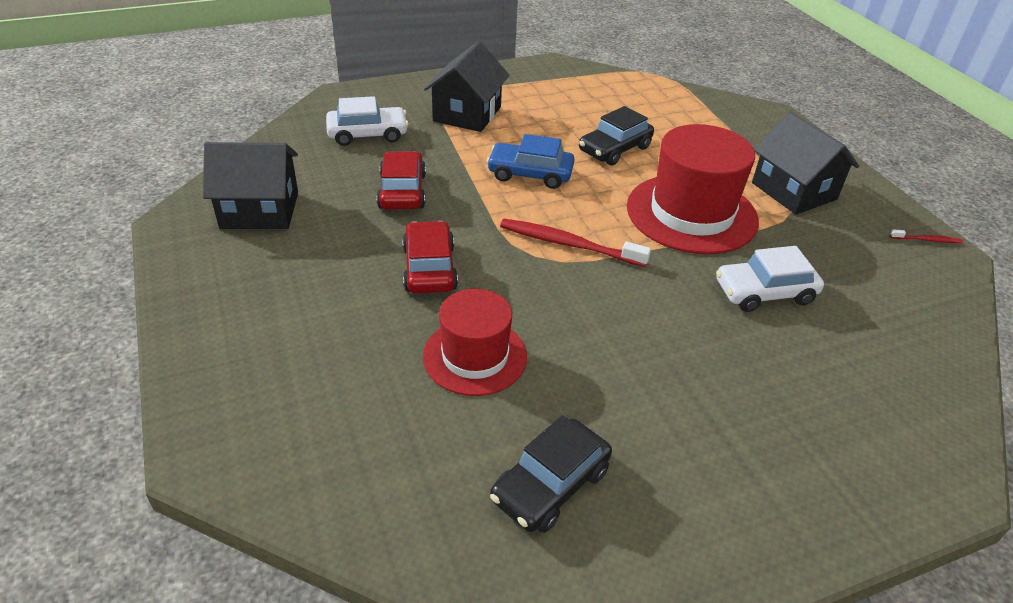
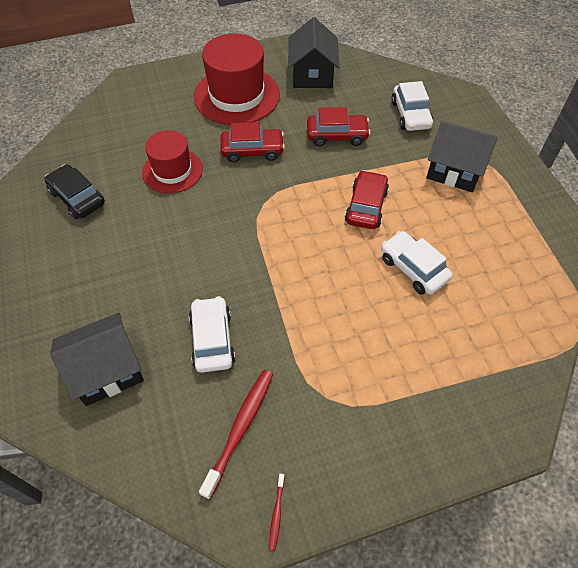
camera: 95 degrees right, 15 degrees up
(530, 174) = (366, 206): blue car -> red car
(569, 244) = (275, 223): red toothbrush -> red toothbrush (240, 429)
(614, 149) = (413, 268): black car -> white car
(691, 213) = (316, 310): red hat -> red hat (237, 95)
(793, 191) = (356, 408): black house -> black house (107, 370)

